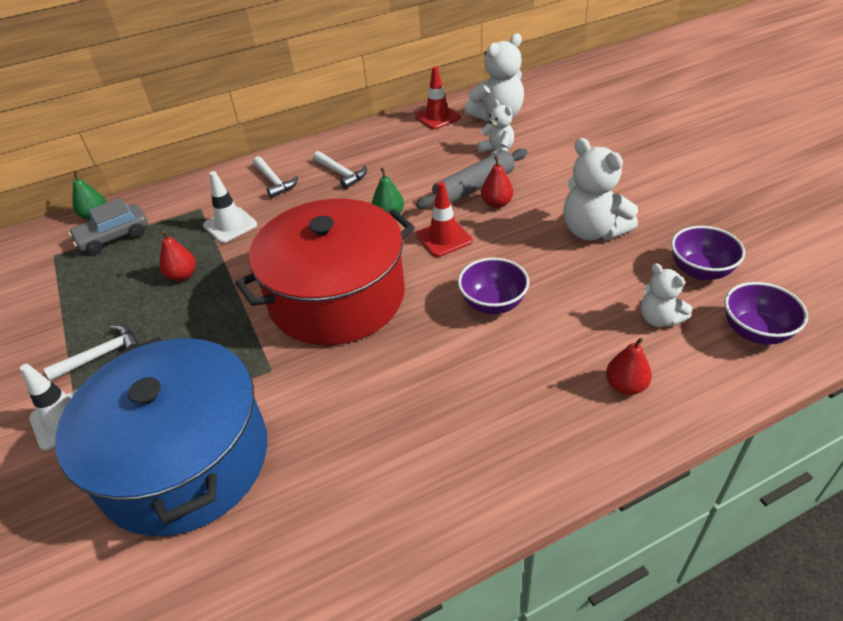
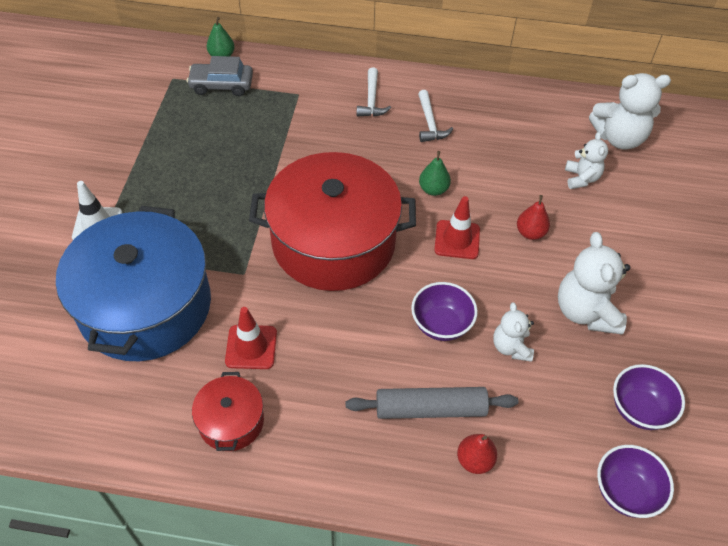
camera: 30 degrees right, 10 degrees up
(101, 355) = (149, 188): white hammer -> none
(182, 275) = (243, 152): red pear -> none
(230, 225) = (308, 124): white traffic cone -> none
(375, 505) = (231, 421): none -> red pot
(437, 117) = (562, 108): red traffic cone -> red traffic cone (251, 347)
(474, 187) = (526, 204): grey rolling pin -> grey rolling pin (430, 408)
(659, 319) = (558, 426): white teddy bear -> white teddy bear (511, 347)

